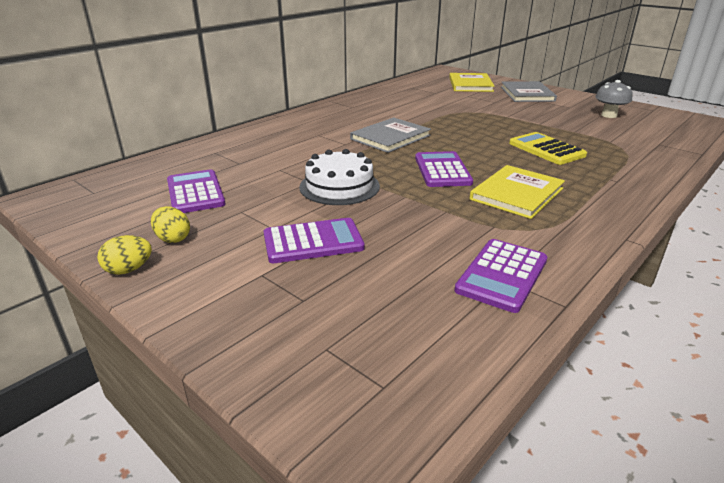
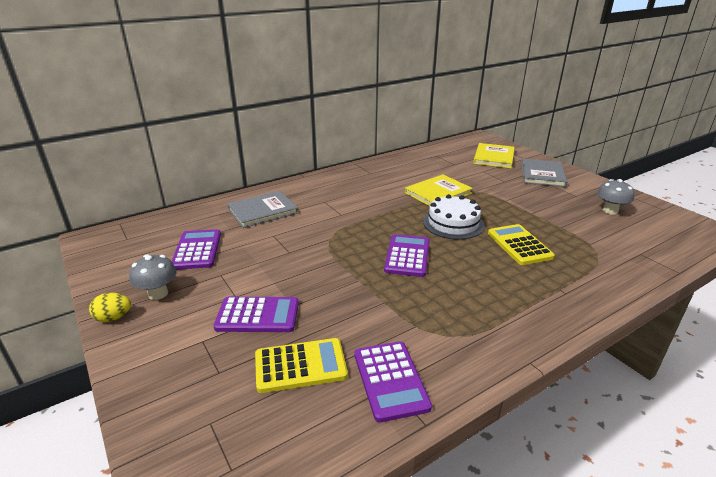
camera: 15 degrees right, 0 degrees up
(173, 238) = (158, 293): yellow egg -> grey mushroom
(339, 186) = (310, 260): white cake -> white cake (453, 223)
(390, 137) = (383, 212): grey book -> grey book (262, 211)
(395, 278) = (300, 366): none -> yellow calculator
(502, 275) = (390, 380): purple calculator -> purple calculator turned 60 degrees counterclockwise
(517, 194) = (458, 293): yellow book -> yellow book (438, 193)

